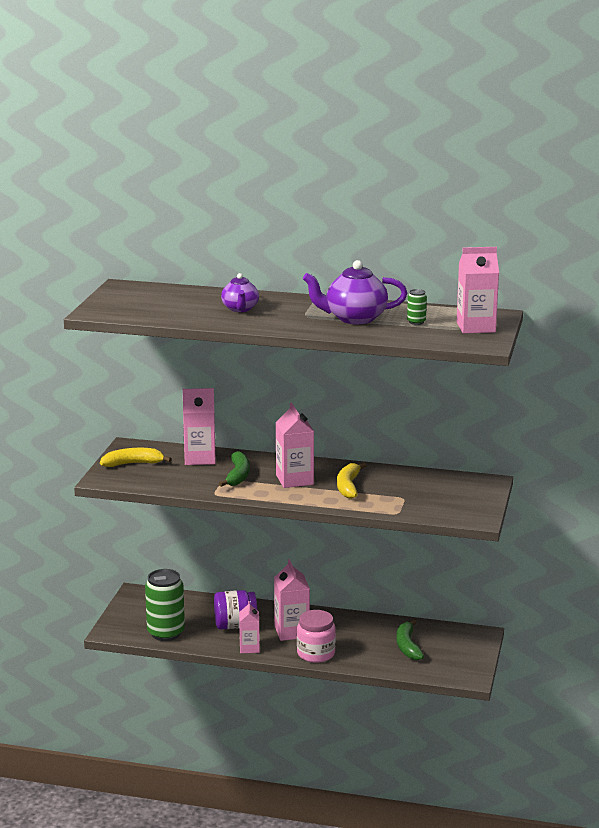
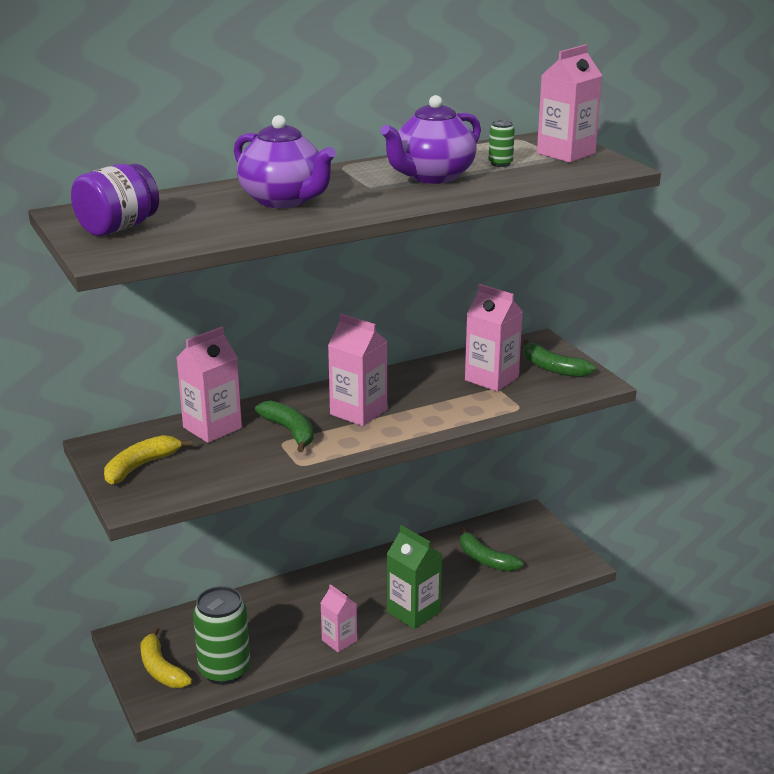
camera: 40 degrees left, 5 degrees up
(235, 625) = (289, 621): purple jar -> purple jar (118, 228)
(240, 309) = (284, 200): purple teapot -> purple teapot, size x1.60
(291, 631) = (357, 599): pink carton -> pink carton (491, 379)
(316, 653) = (413, 612): pink jar -> green carton
(348, 486) = (424, 398): yellow banana -> yellow banana (161, 669)
(465, 500) = (553, 368): none -> green banana

